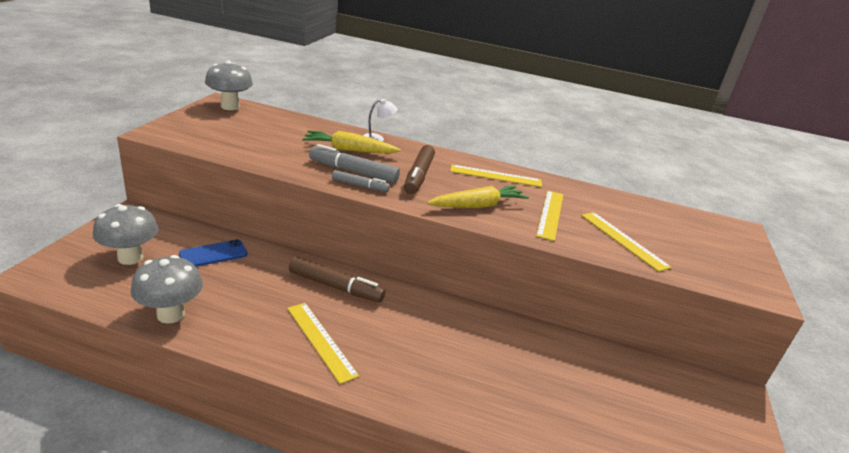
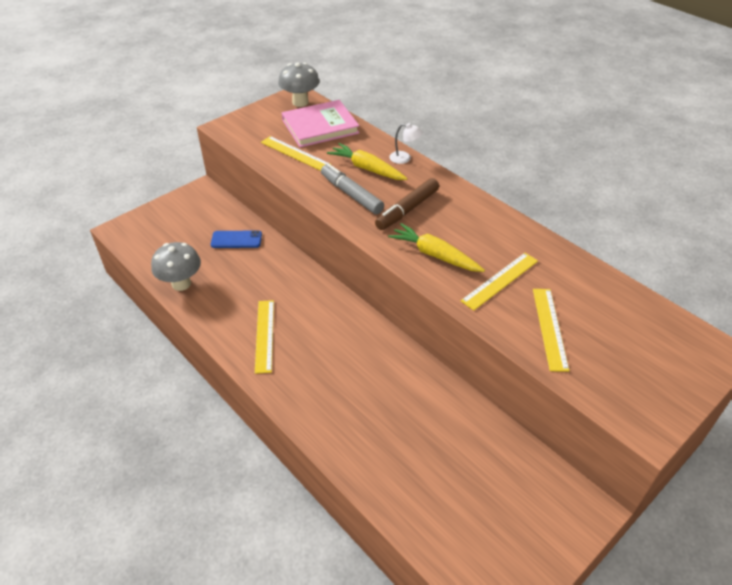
camera: 35 degrees right, 15 degrees up
(130, 258) = (181, 229): grey mushroom -> none
(270, 123) = (320, 126): none -> pink book
(335, 287) = (306, 293): brown marker -> none
(360, 186) = (345, 211): grey marker -> none
(478, 206) = (434, 255): yellow carrot -> yellow carrot turned 150 degrees counterclockwise
(495, 176) = (485, 224): yellow ruler -> yellow ruler (295, 153)

